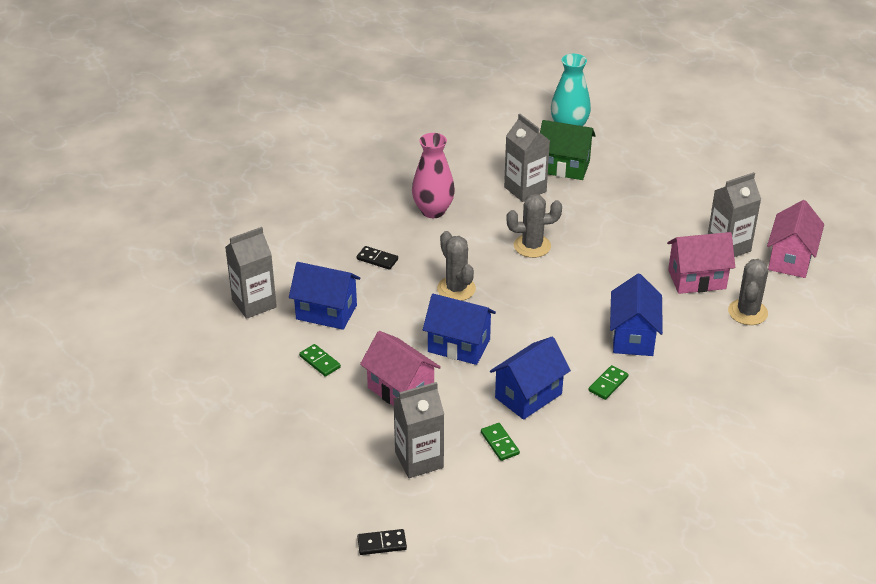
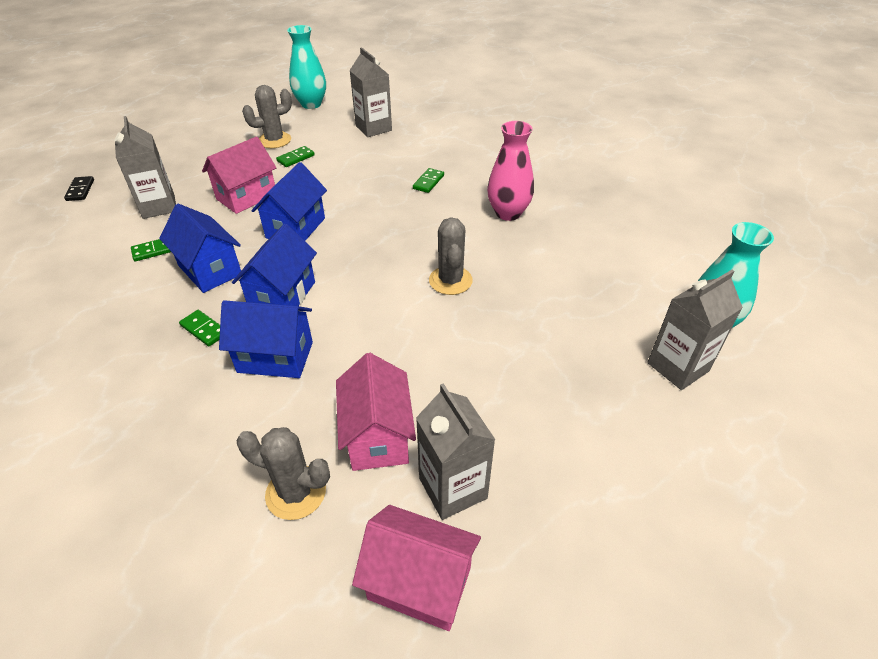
camera: 90 degrees right, 5 degrees up
(177, 363) = (311, 104): none -> turquoise vase
(326, 312) = (357, 159): blue house -> blue house (283, 296)
(377, 259) = (428, 182): black domino -> green domino
(456, 289) = (380, 227): grey cactus -> grey cactus (274, 140)
(525, 189) = (560, 278): grey carton -> grey carton (678, 367)
(564, 167) = (617, 314): green house -> none

